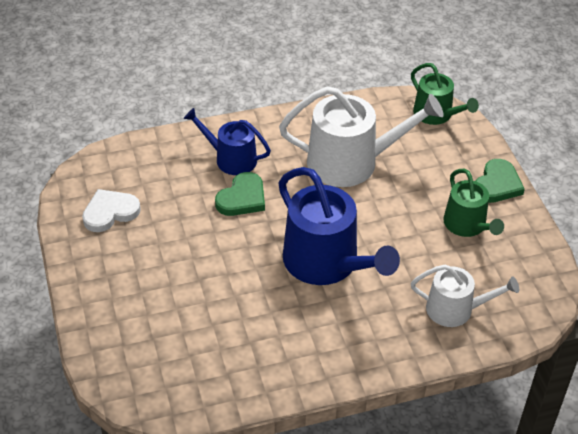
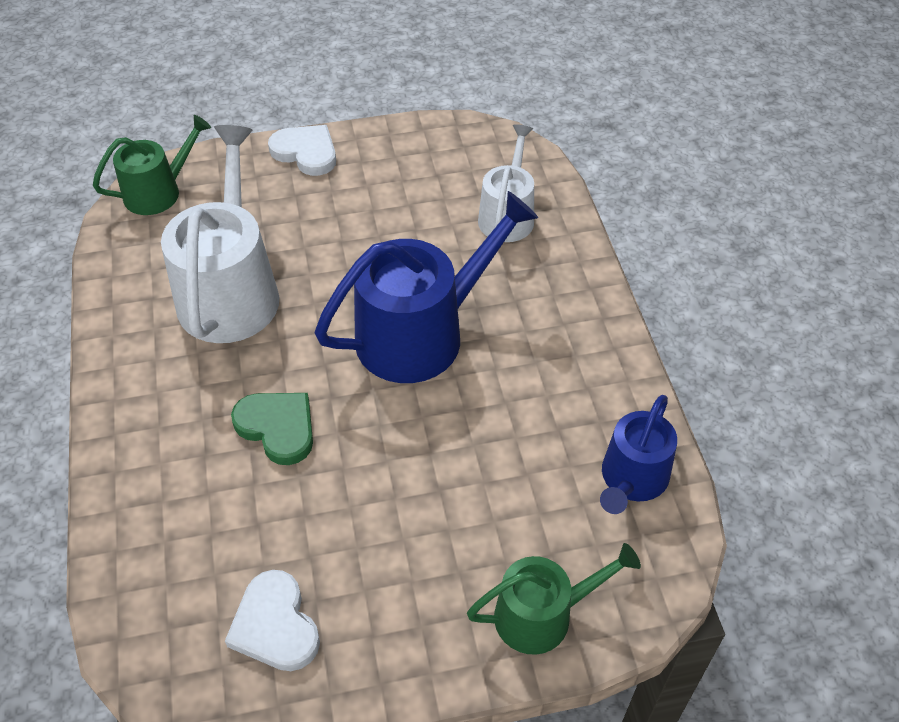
camera: 85 degrees left, 5 degrees up
(231, 159) = (186, 440): blue watering can -> blue watering can (632, 479)
(467, 225) = (371, 188): green watering can -> green watering can (542, 614)
(497, 184) = (306, 152): green heart -> white heart

